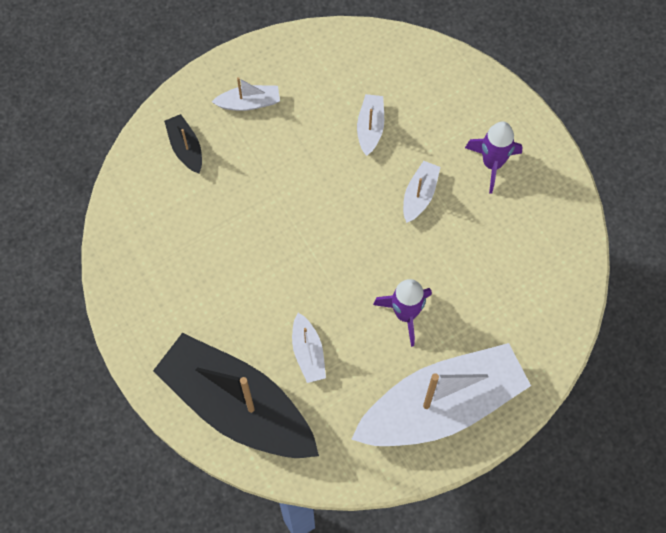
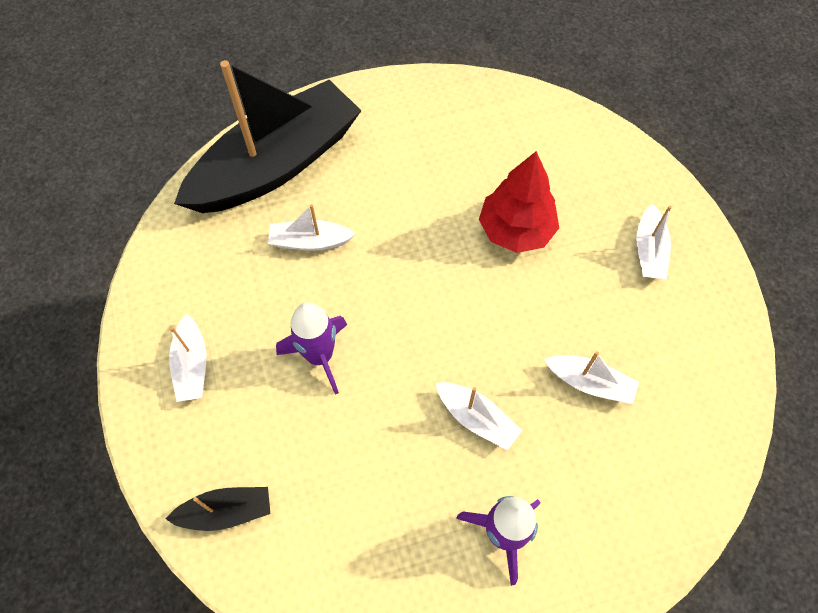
camera: 105 degrees right, 5 degrees down
(185, 148) = (597, 175): black boat -> black boat (226, 511)
(255, 198) = (516, 230): none -> red tree
(441, 405) = (192, 365): white boat -> white boat, size x0.41

